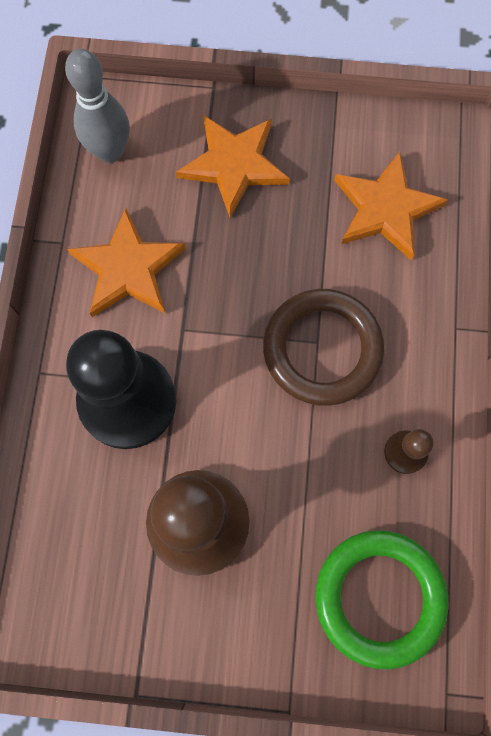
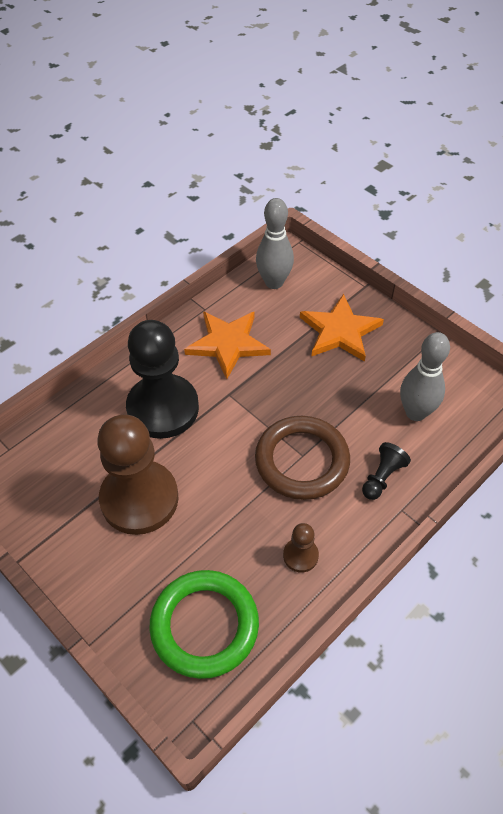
camera: 40 degrees right, 20 degrees down
(385, 208) = (415, 412): orange star -> grey bowling pin
(412, 307) = (382, 477): none -> black pawn

